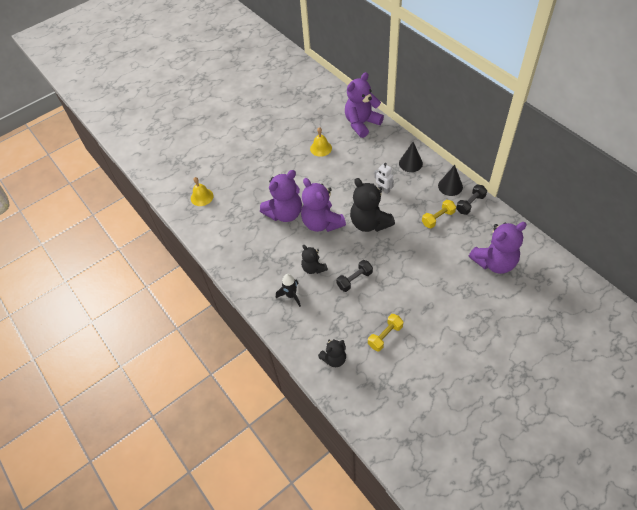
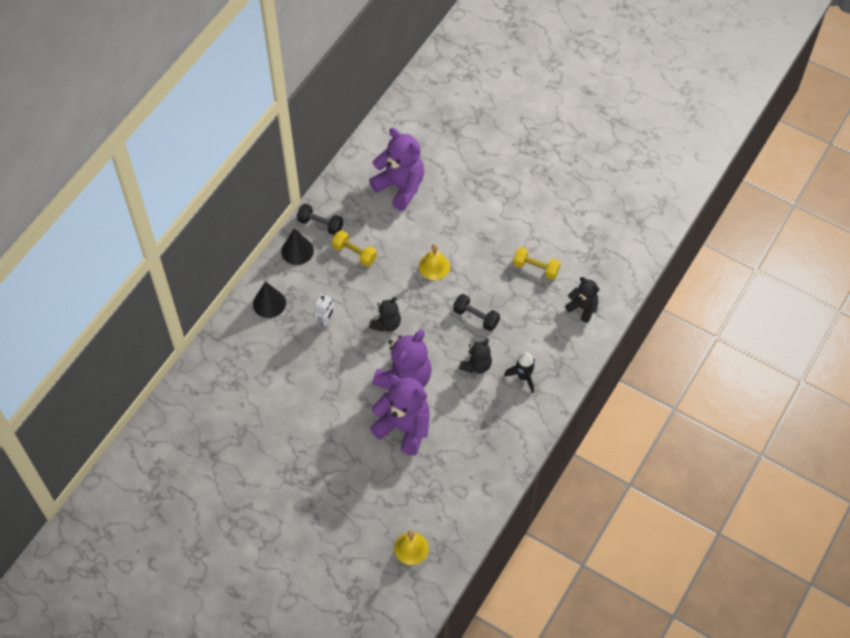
camera: 115 degrees left, 5 degrees up
(321, 148) = (271, 422): yellow bell -> yellow bell (434, 266)
(361, 123) = (207, 383): purple teddy bear -> none
(369, 223) = (386, 324): black teddy bear -> black teddy bear, size x0.56

